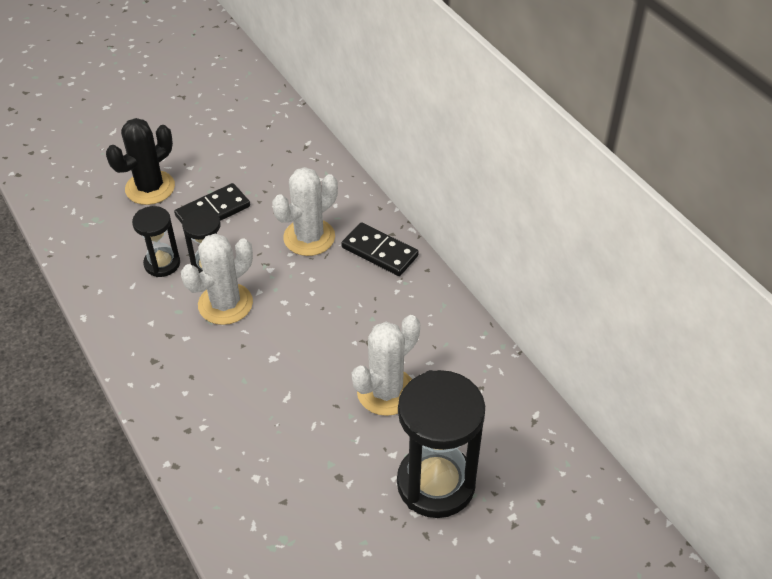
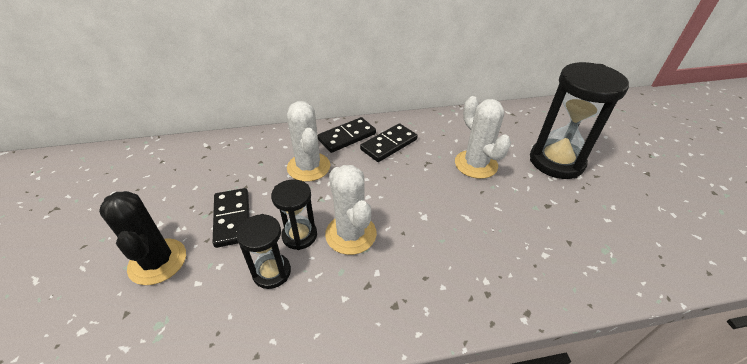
camera: 70 degrees left, 5 degrees down
(384, 295) = (389, 144): none -> black domino

